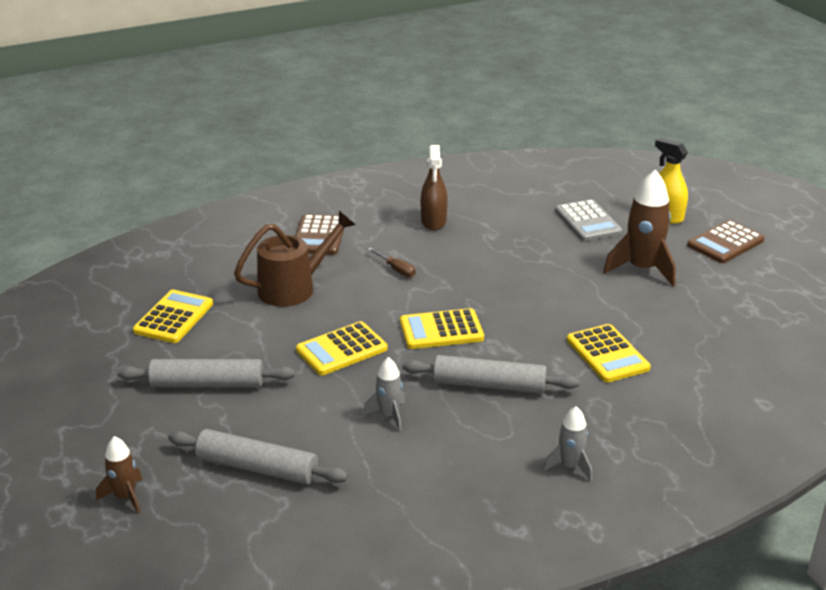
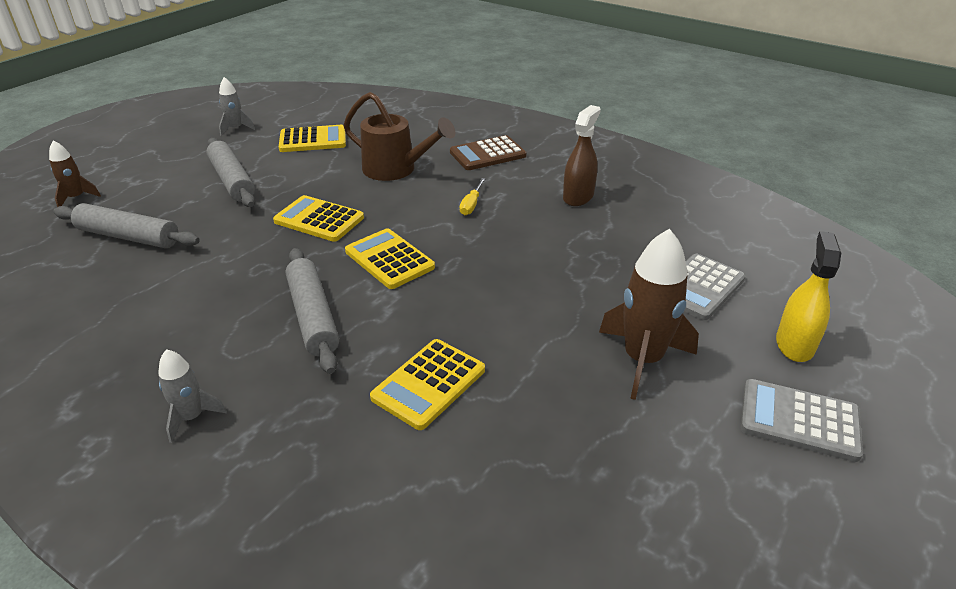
camera: 60 degrees right, 5 degrees up
(257, 467) = (129, 236): grey rolling pin -> grey rolling pin turned 60 degrees counterclockwise
(389, 415) = (230, 274): grey rocket -> grey rocket (236, 129)
(396, 269) = (471, 205): brown screwdriver -> yellow screwdriver
(433, 221) = (578, 197): brown spray bottle -> brown spray bottle turned 150 degrees clockwise
(725, 243) = (799, 420): brown calculator -> grey calculator

